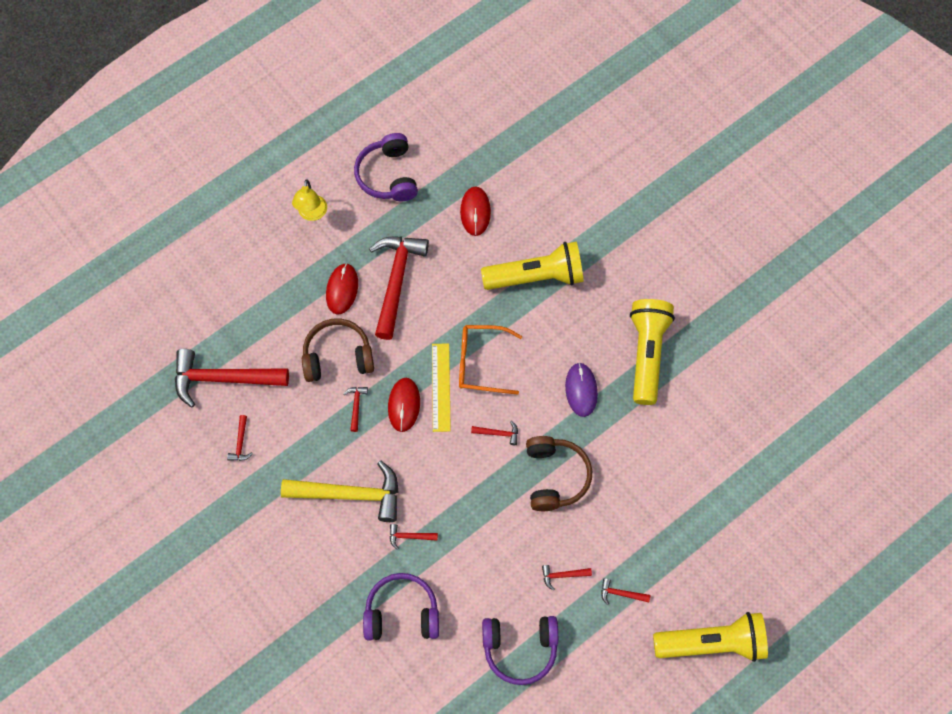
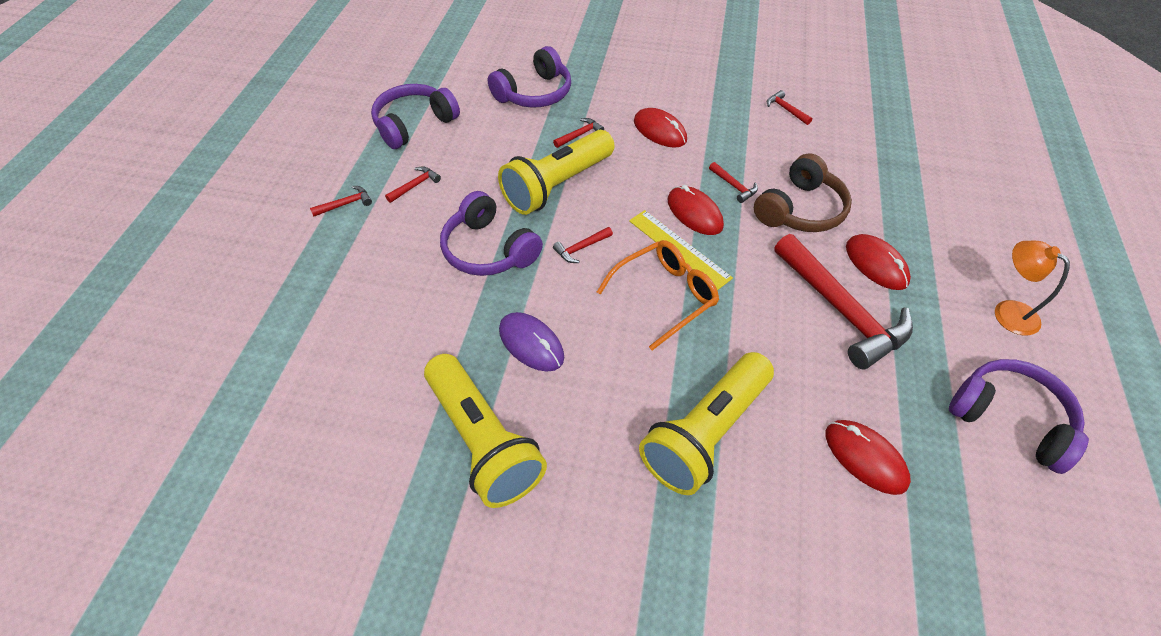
camera: 140 degrees right, 15 degrees down
(223, 379) = (861, 136): red hammer -> none
(312, 214) = (1007, 311): yellow lamp -> orange lamp
(350, 494) = (660, 131): yellow hammer -> red mouse
(555, 476) = (488, 250): brown headphones -> purple headphones
(712, 643) = (222, 220): yellow flashlight -> yellow flashlight (557, 185)

